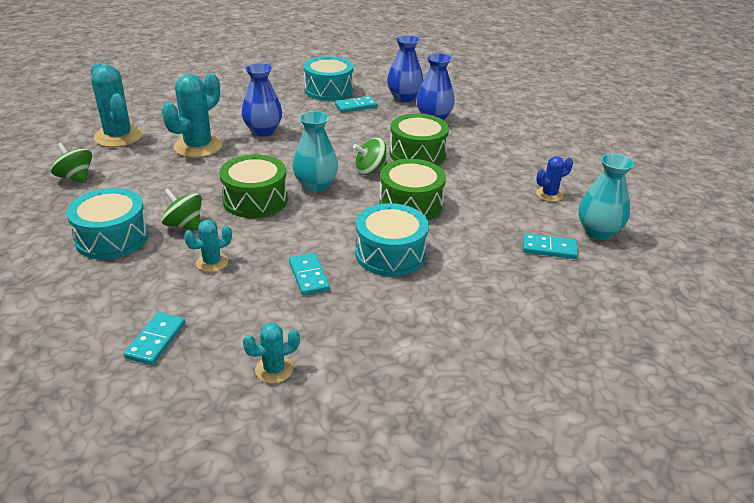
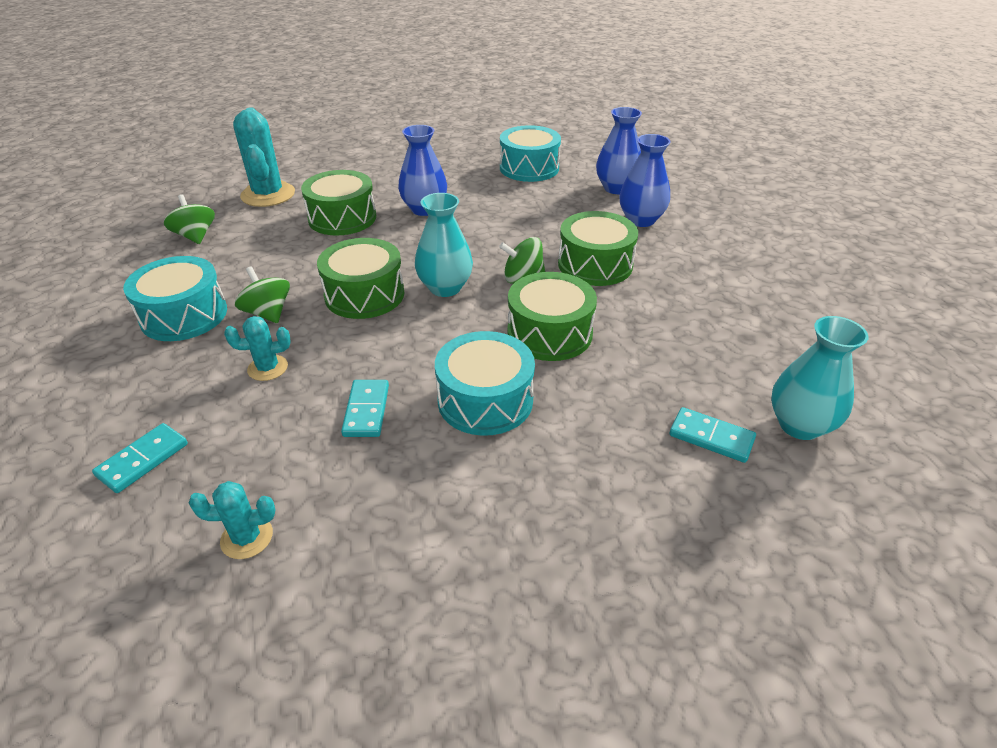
camera: 20 degrees right, 5 degrees up
(198, 146) = (342, 218): turquoise cactus -> green drum
(356, 106) = (550, 192): turquoise domino -> none
(549, 194) = (750, 353): blue cactus -> none

